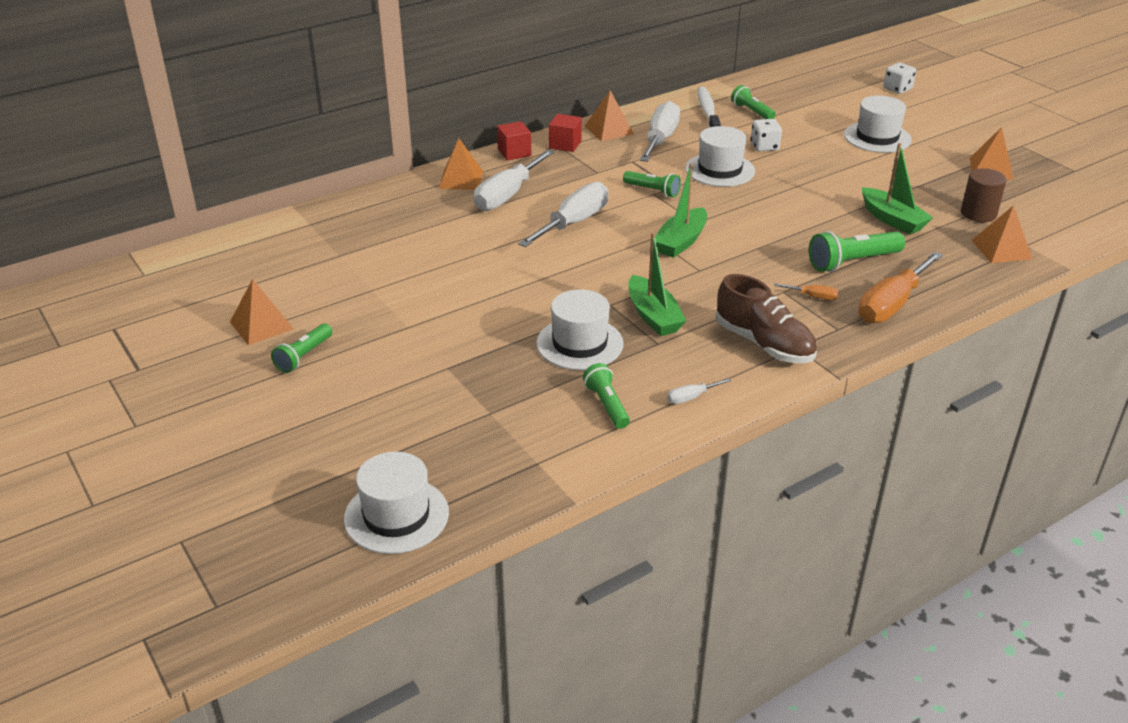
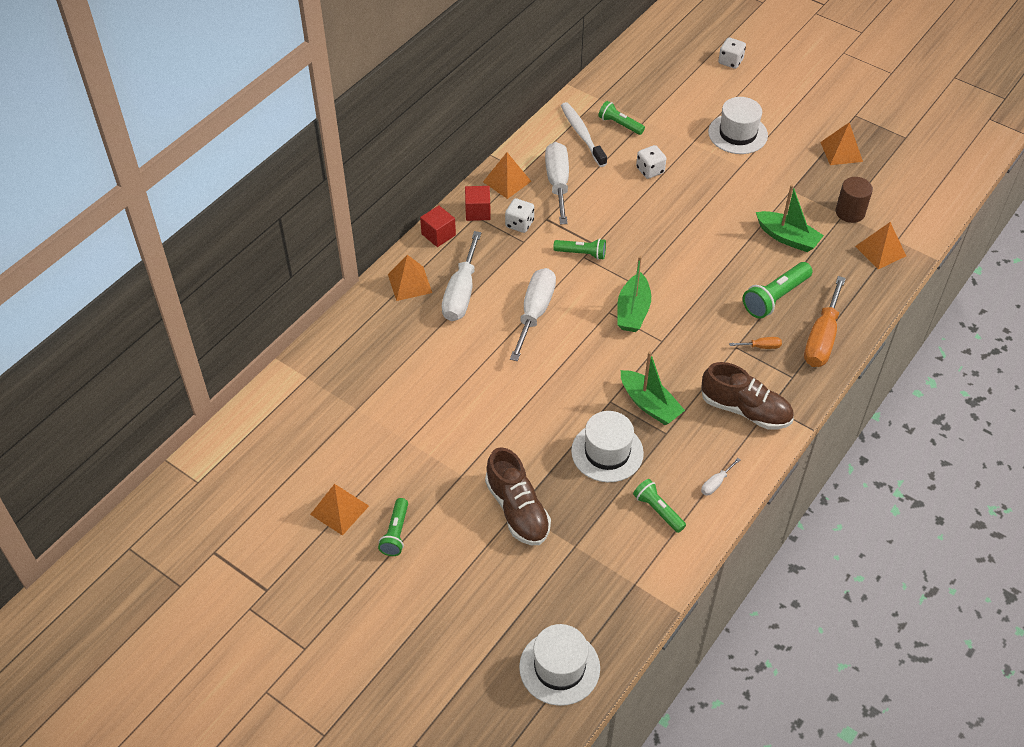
camera: 20 degrees left, 15 degrees up
(447, 368) = (517, 510): none -> brown shoe
(601, 159) = (519, 224): none -> white dice
(720, 170) = (625, 211): white hat -> none

